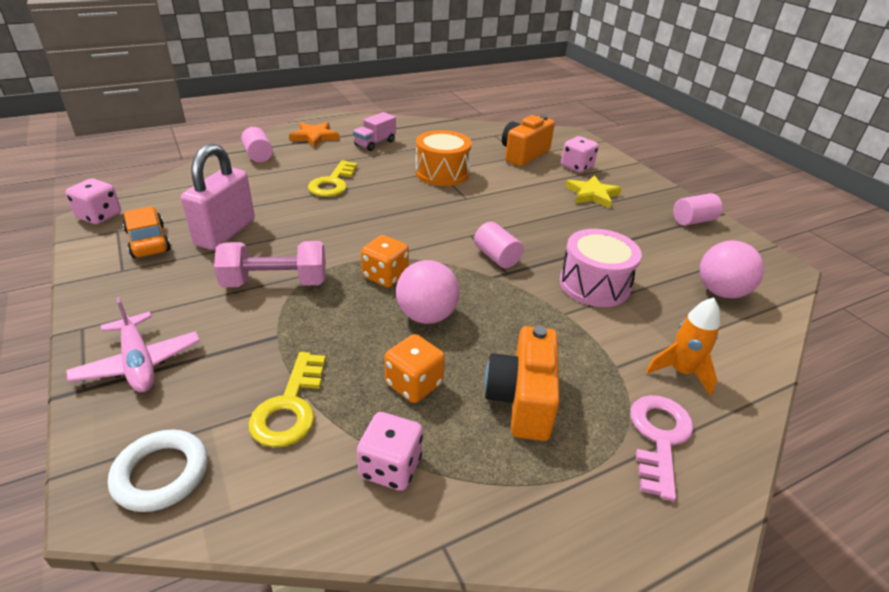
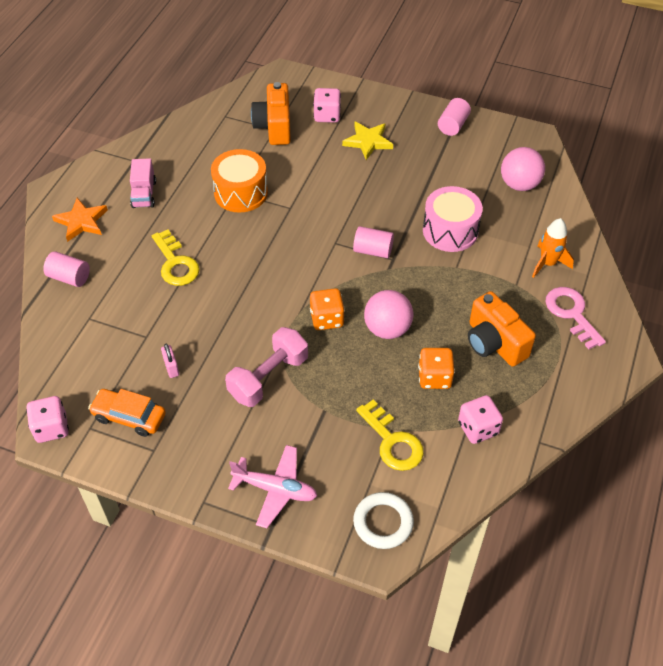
camera: 40 degrees left, 15 degrees up
(225, 232) = (171, 367): pink padlock -> pink padlock, size x0.40

